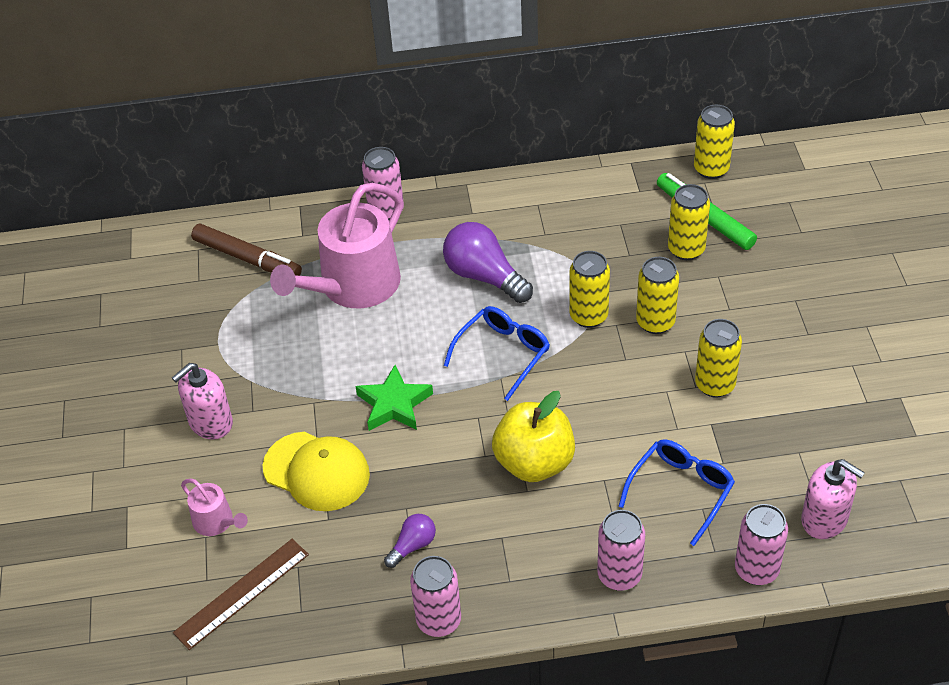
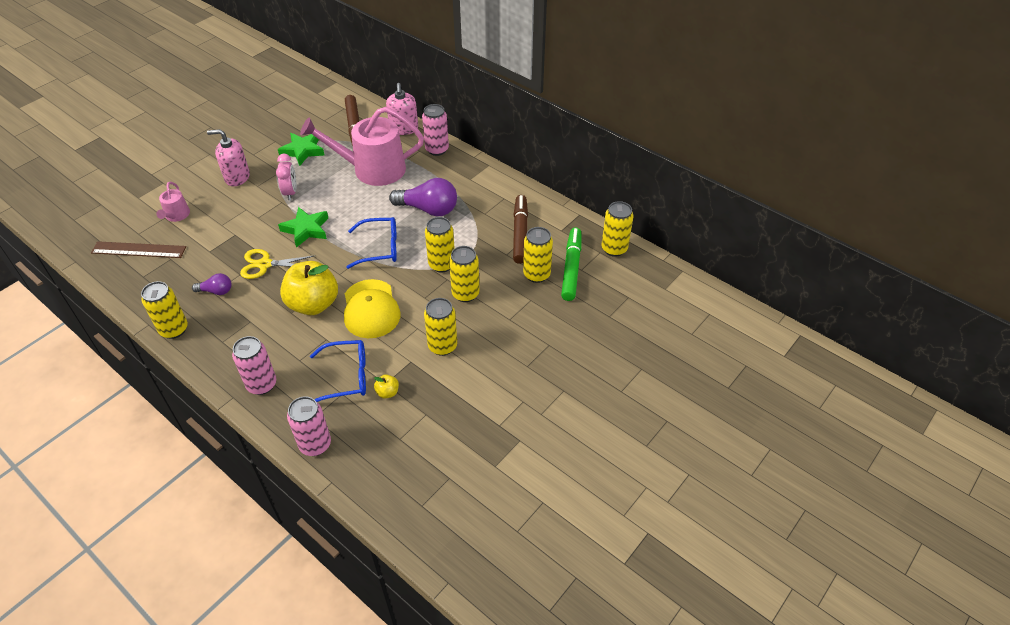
camera: 45 degrees right, 0 degrees up
(236, 332) = (303, 151): none -> green star
(306, 384) = (290, 192): none -> pink clock
(317, 471) = (237, 229): yellow cap -> yellow cap (371, 309)
(414, 475) = (265, 264): none -> yellow scissors
(439, 620) = (174, 329): pink can -> yellow can
(484, 276) = (428, 209): purple light bulb -> purple light bulb turned 105 degrees clockwise
(609, 224) = (520, 233): none -> brown marker
(738, 467) = (387, 392): none -> yellow apple
(824, 519) = (382, 456): pink soap dispenser -> pink soap dispenser (404, 129)

